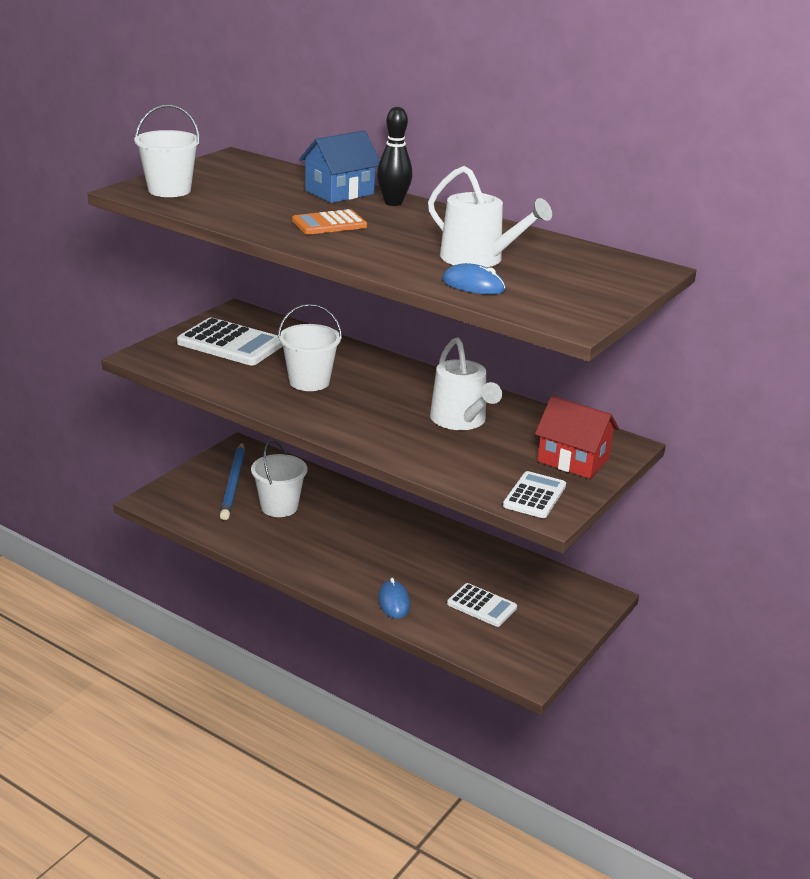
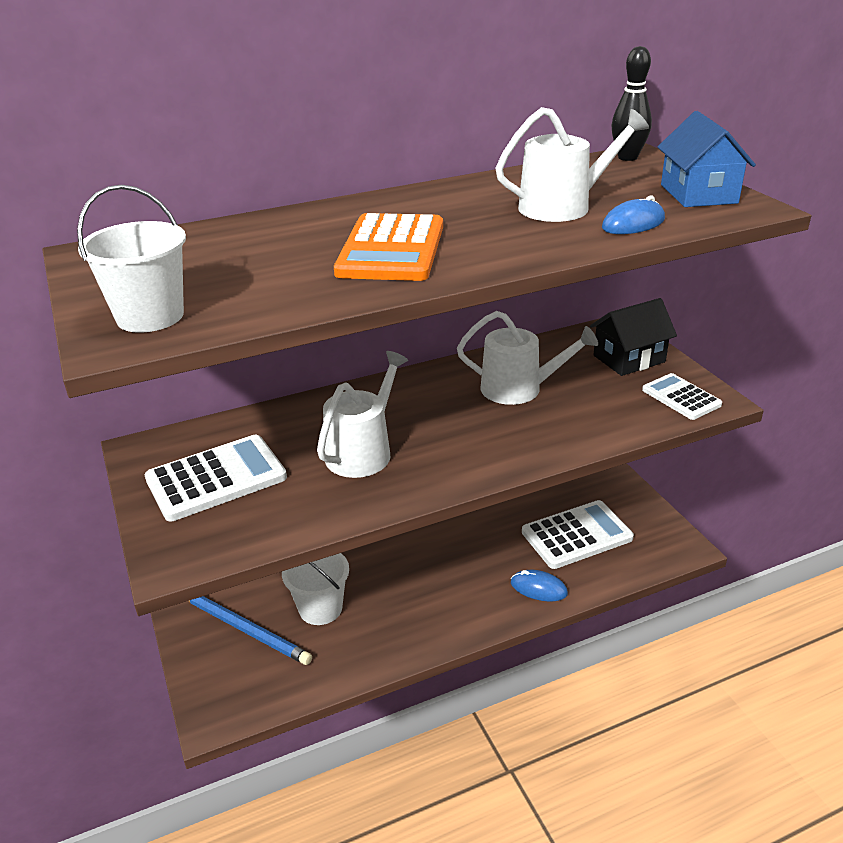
camera: 55 degrees left, 5 degrees up
(309, 382) = (363, 451): white bucket -> white watering can
(329, 224) = (392, 249): orange calculator -> orange calculator, size x1.63
(339, 192) = (296, 224): blue house -> blue house (698, 194)
(393, 203) = (362, 207): black bowling pin -> black bowling pin (627, 157)
(481, 606) = (576, 535): white calculator -> white calculator, size x1.63
(573, 460) = (629, 359): red house -> black house

